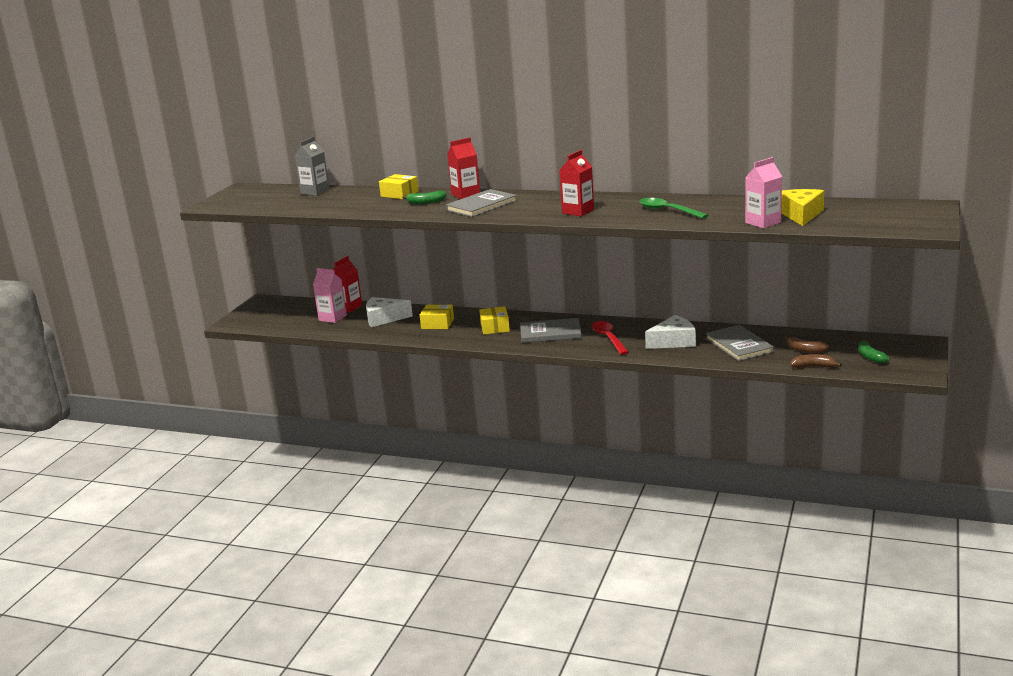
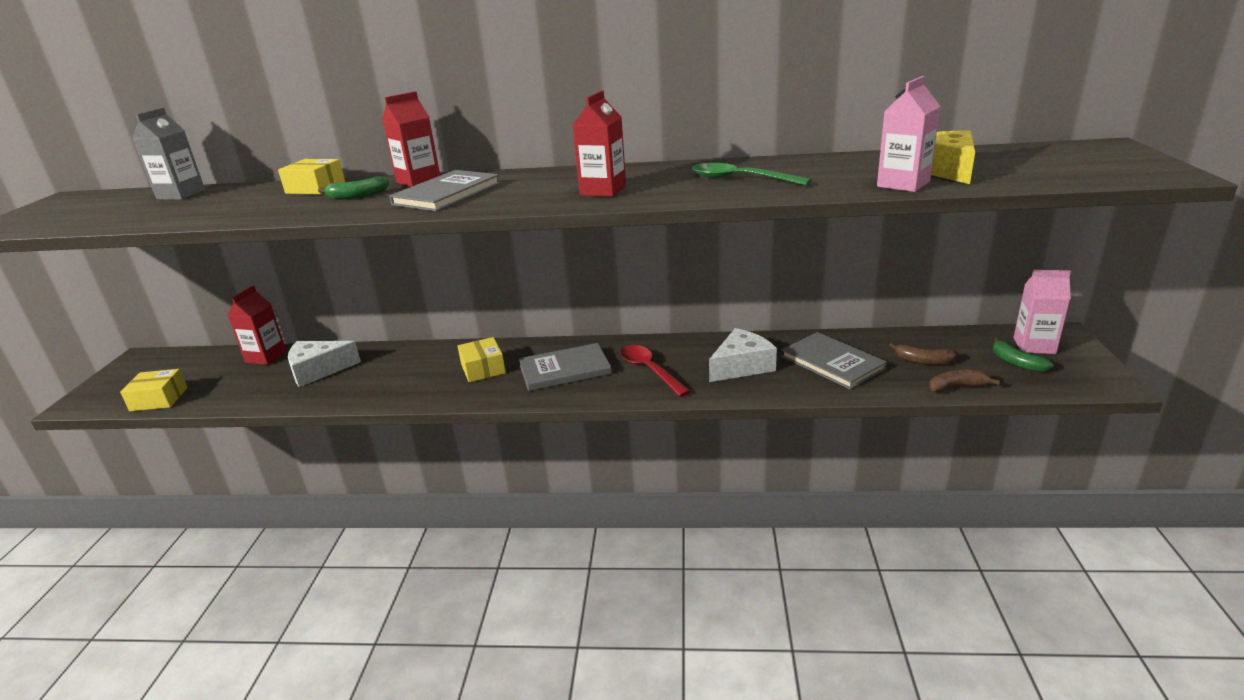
camera: 15 degrees left, 5 degrees up
(332, 318) = (241, 377): pink carton -> pink carton (1034, 345)
(437, 324) = (398, 371): yellow box -> yellow box (159, 399)

